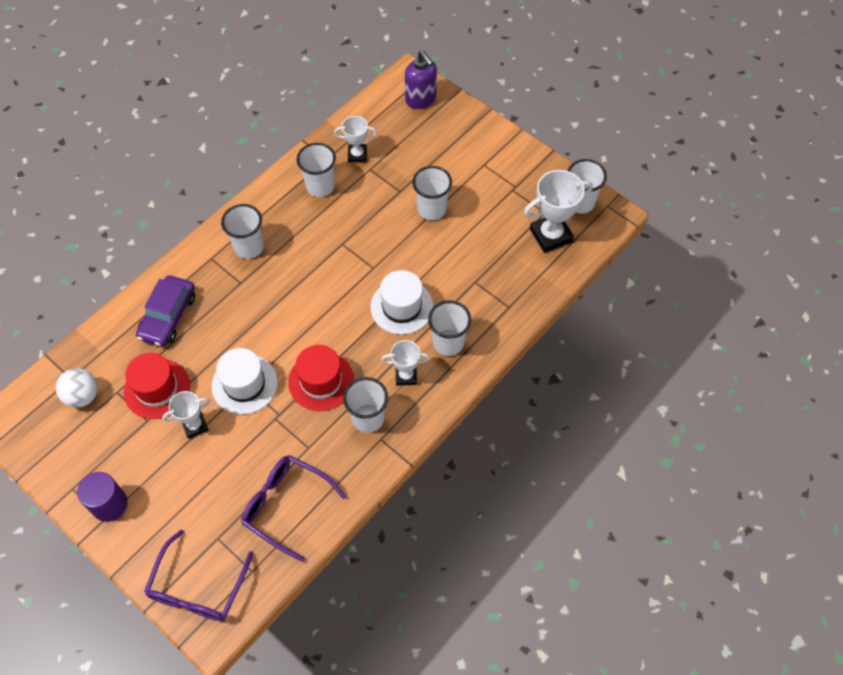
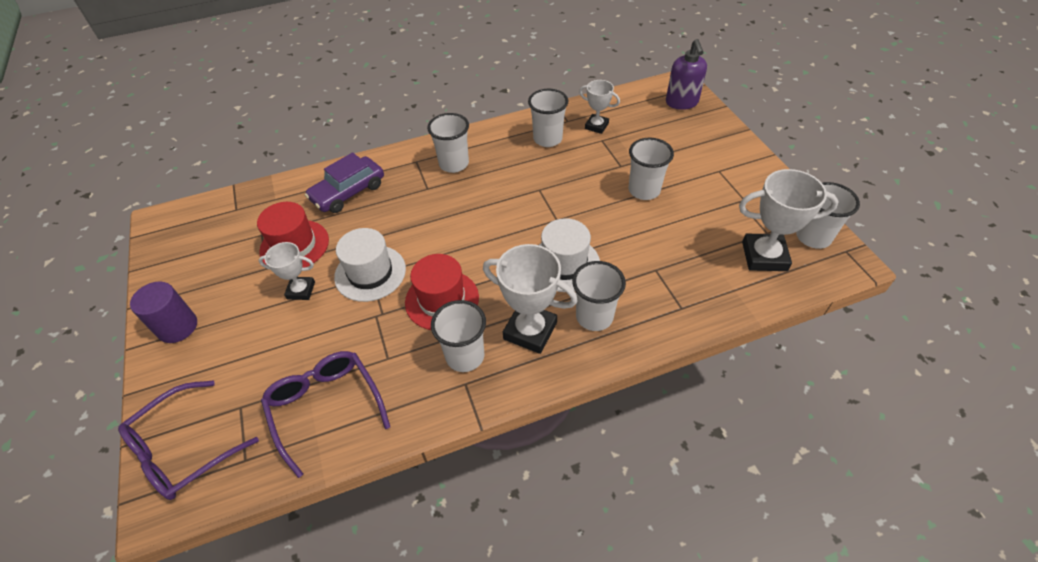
camera: 30 degrees right, 10 degrees down
(82, 396) = (233, 226): white ball -> none
(406, 376) = (530, 331): white trophy -> white trophy, size x1.67

